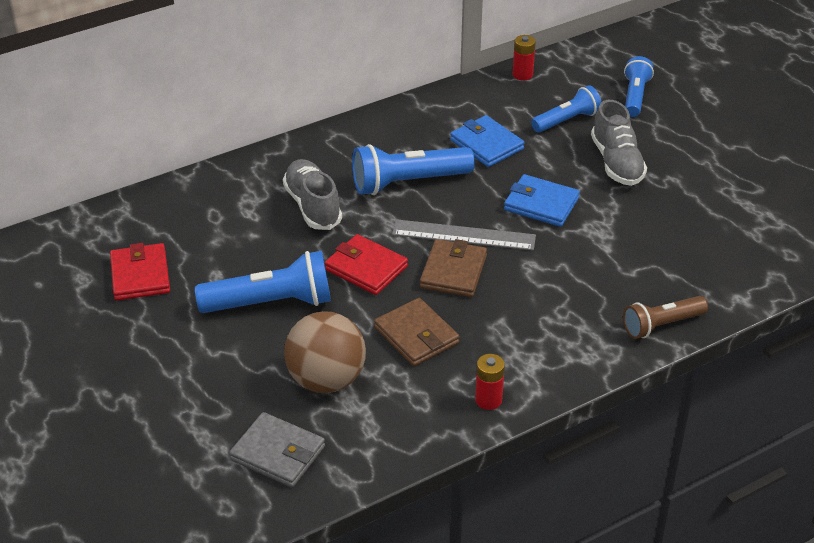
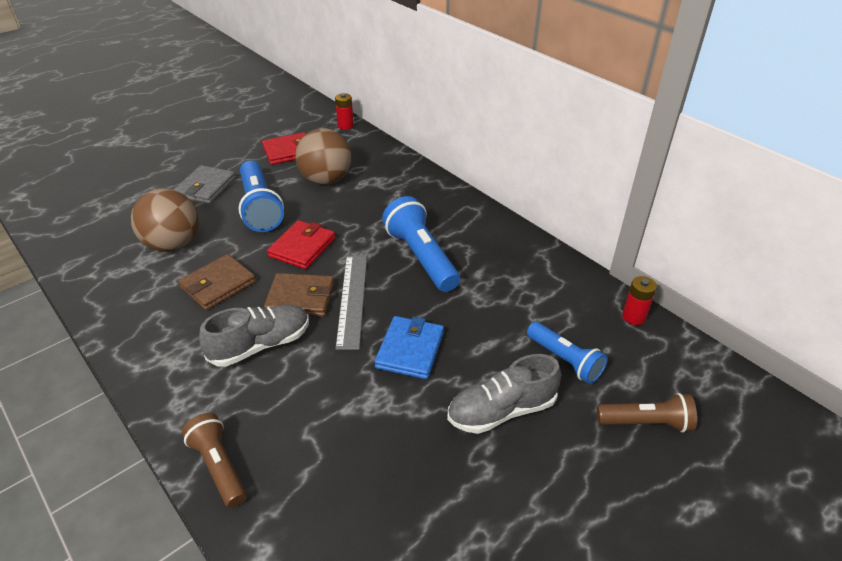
camera: 80 degrees right, 0 degrees up
(229, 243) = (326, 180): none -> brown ball
(278, 453) = (103, 232): grey wallet -> grey wallet (206, 187)
(313, 206) = (377, 211): grey shoe -> grey shoe (260, 345)
(486, 144) = (496, 301): blue wallet -> none
(488, 400) = (132, 336): red battery -> red battery (345, 126)
(635, 96) = (646, 422): blue flashlight -> brown flashlight

